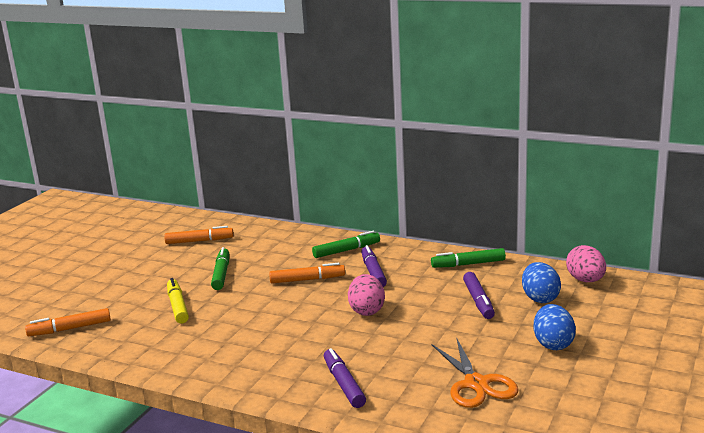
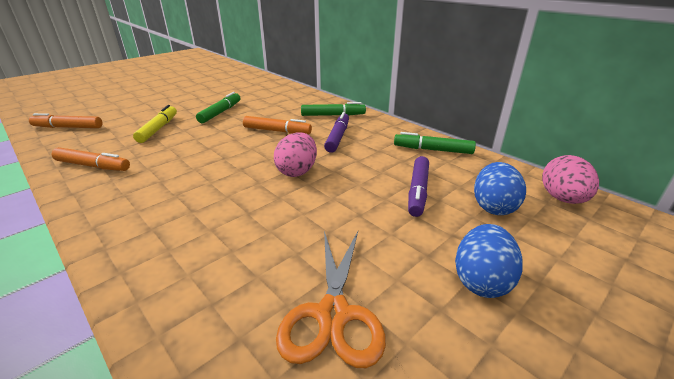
camera: 20 degrees right, 10 degrees up
(199, 241) = (236, 88): orange marker -> orange marker (93, 166)
(344, 384) = (184, 253): purple marker -> none

